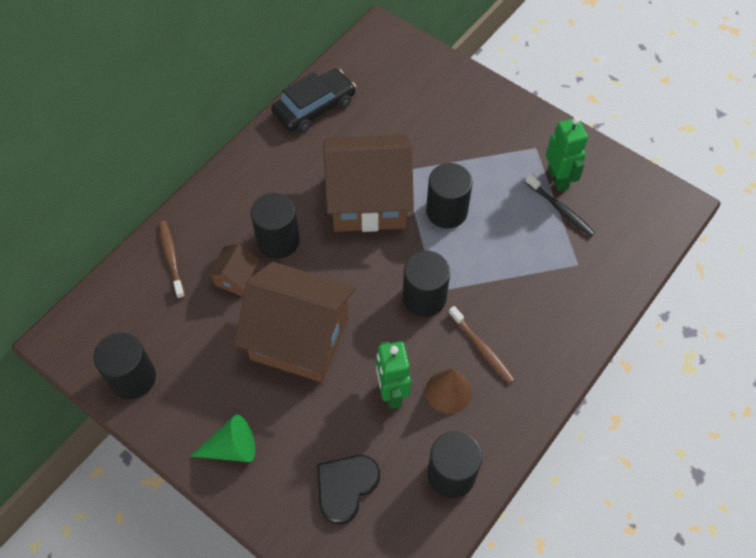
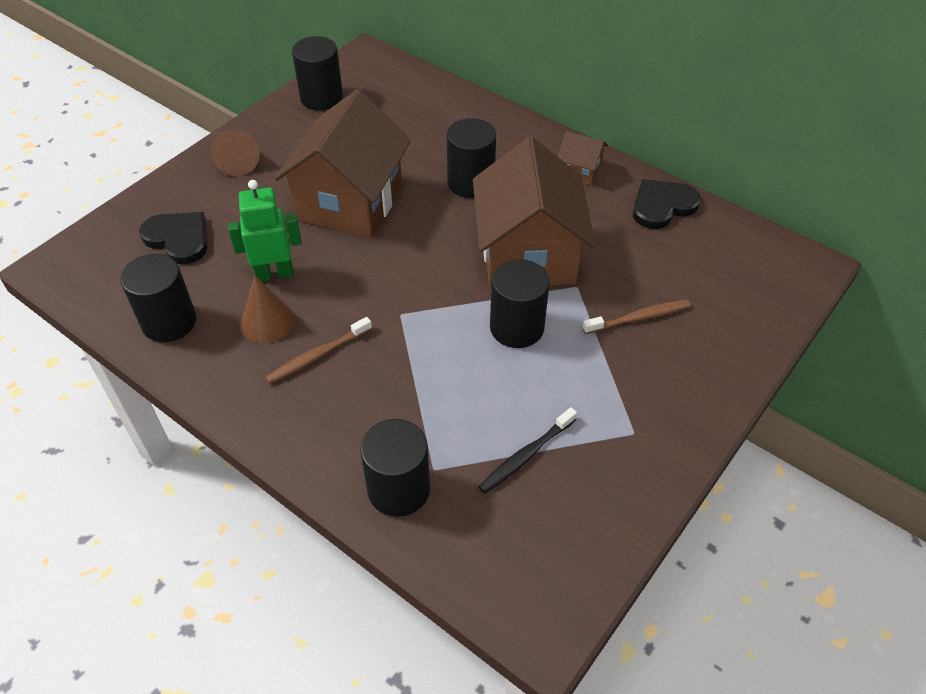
camera: 90 degrees right, 10 degrees down
(171, 258) = (449, 111): brown toothbrush -> brown toothbrush (638, 318)
(231, 448) = (239, 161): green cone -> brown cone
(236, 278) = (424, 155): brown house -> brown house (580, 170)
(314, 108) = (662, 206): black car -> black heart
(424, 298) = (391, 303): black cylinder -> black cylinder (398, 489)
(558, 178) = (581, 457): green robot -> none

